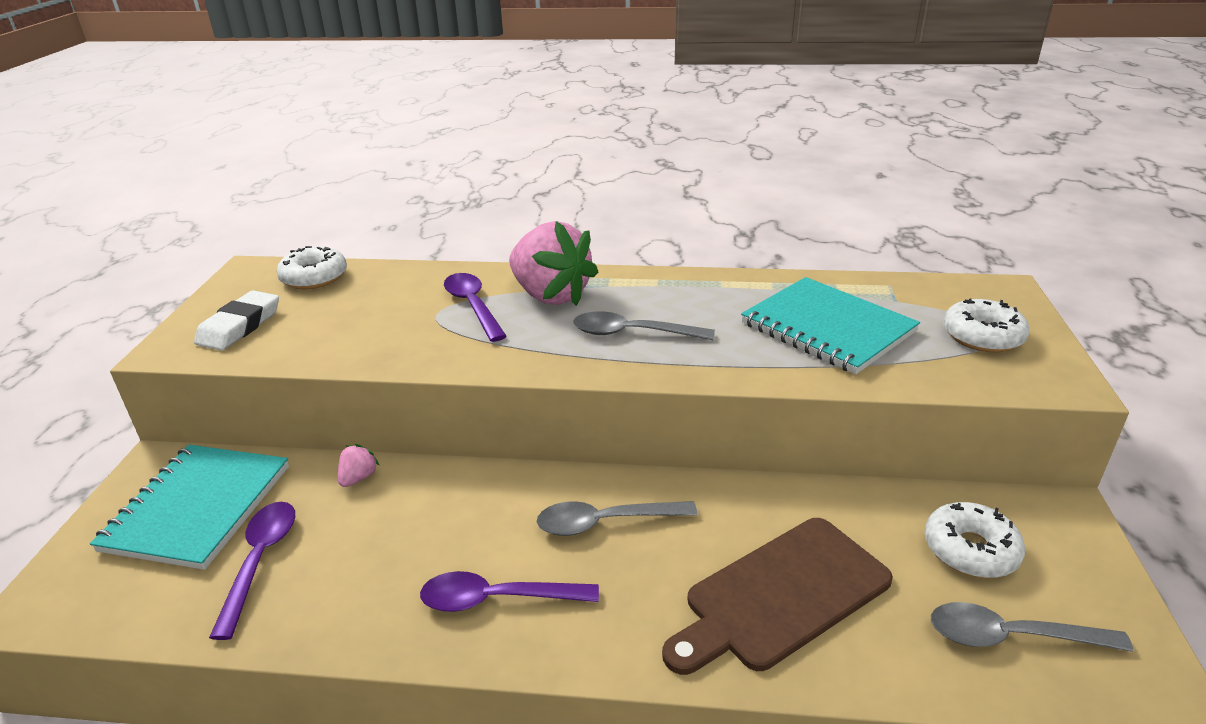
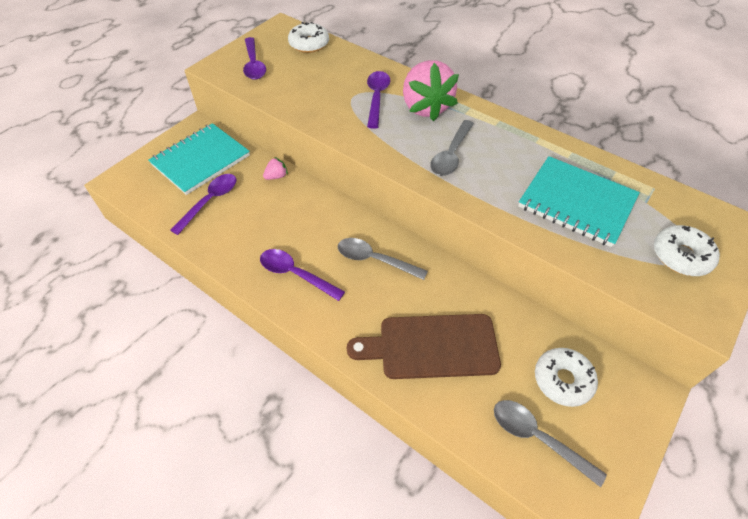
camera: 30 degrees right, 20 degrees up
(240, 326) = (254, 64): white eraser -> purple spoon
(633, 333) = (451, 155): grey spoon -> grey spoon turned 105 degrees counterclockwise
(827, 328) = (576, 202): turquoise notebook -> turquoise notebook turned 45 degrees counterclockwise

